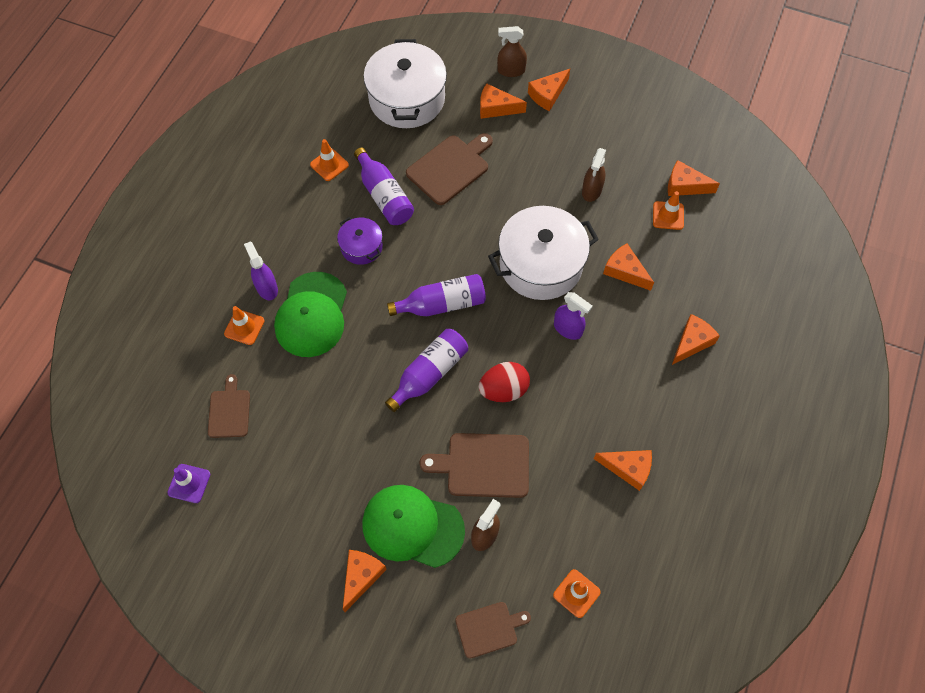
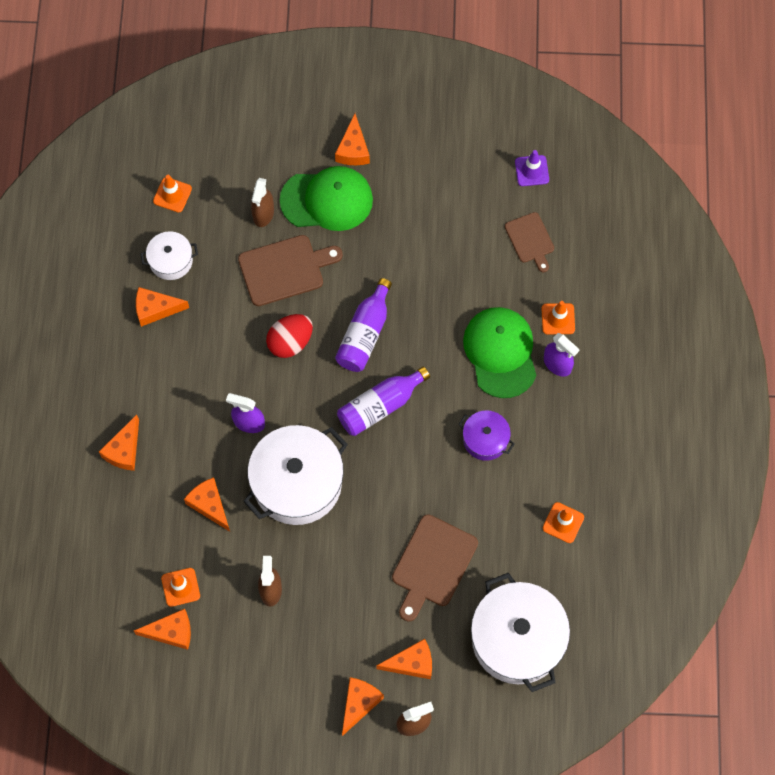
camera: 160 degrees right, 5 degrees up
(384, 196) = (488, 506): purple bottle -> none
(489, 628) = (235, 146): brown cutting board -> none
(598, 516) = (171, 260): none -> white pot
(625, 271) = (209, 505): orange cheese -> orange cheese turned 150 degrees counterclockwise

